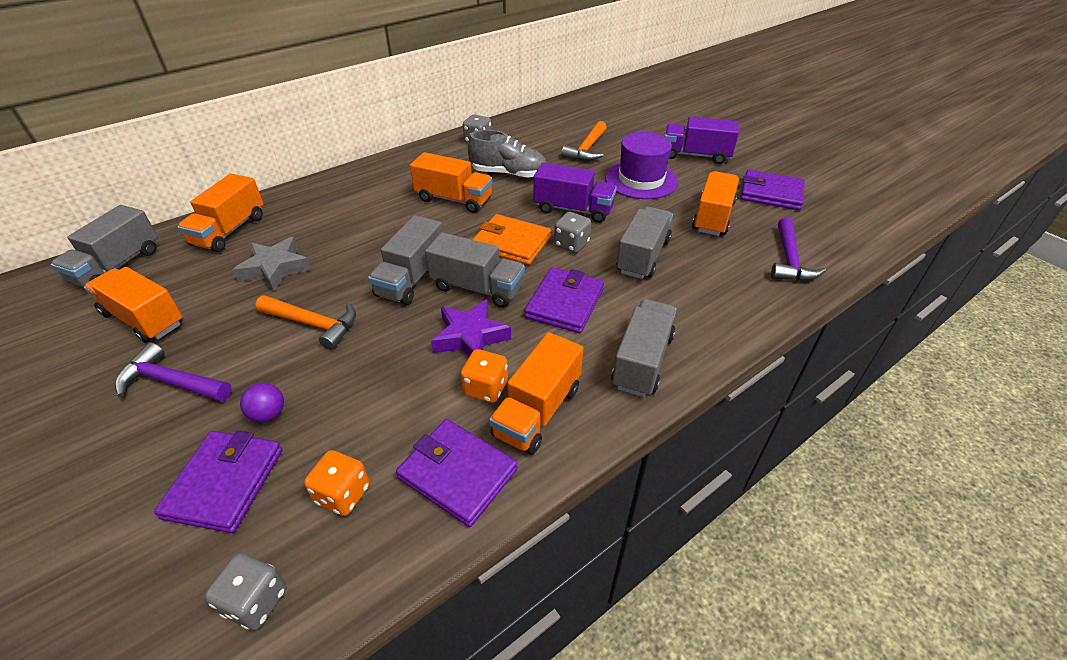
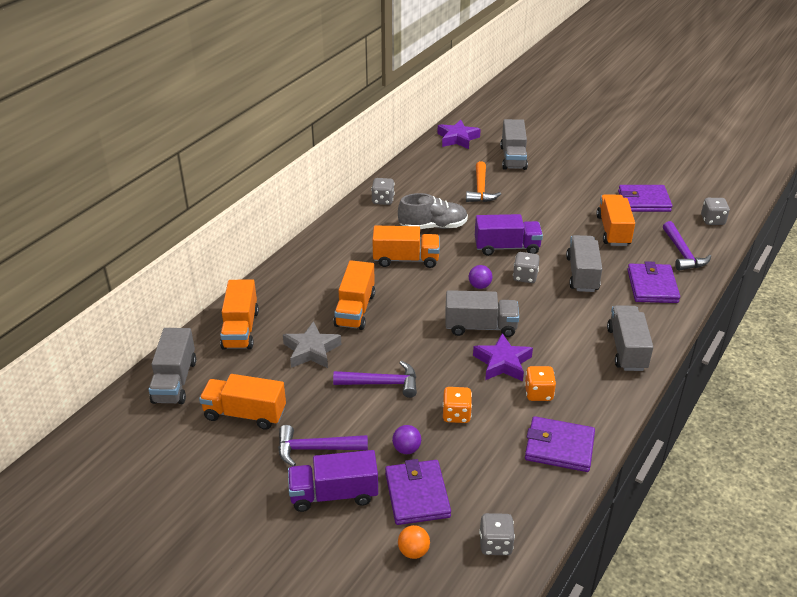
camera: 20 degrees left, 5 degrees down
(145, 570) = (413, 551): none -> orange ball
(313, 324) = (382, 383): orange hammer -> purple hammer
(343, 494) = (498, 478): orange dice -> orange dice (456, 414)
(411, 278) = (426, 332): grey truck -> grey truck (513, 158)
(511, 243) = (479, 286): orange wallet -> purple ball
(537, 411) = (581, 398): orange truck -> orange truck (355, 310)
(565, 303) = (550, 323): purple wallet -> purple wallet (652, 286)
(598, 101) = (457, 138): none -> purple star
(641, 180) = (541, 209): purple hat -> none
(695, 155) = (570, 178): purple truck -> purple truck (334, 494)
(851, 230) = (712, 220): none -> grey dice

